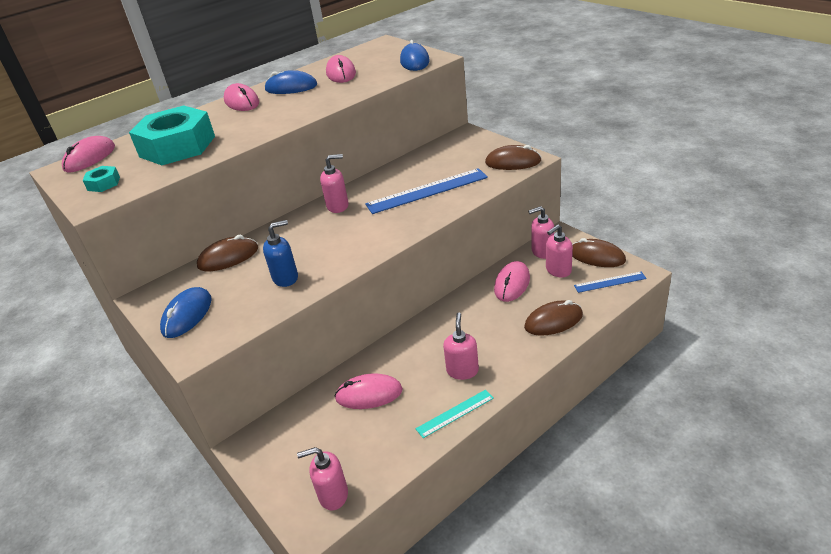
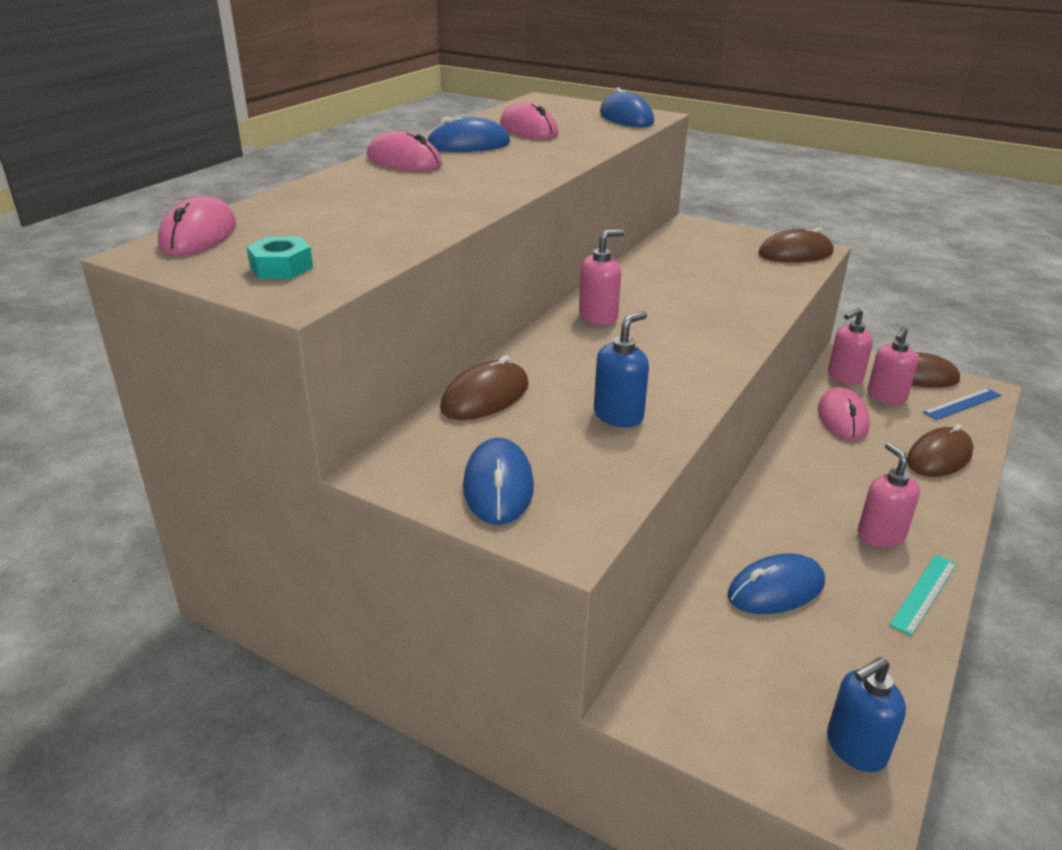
camera: 25 degrees left, 5 degrees down
(177, 146) = (363, 215): turquoise nut -> none
(333, 495) = (855, 748): pink soap dispenser -> blue soap dispenser
(369, 394) = (776, 589): pink mouse -> blue mouse
(427, 191) = (714, 291): blue ruler -> none

